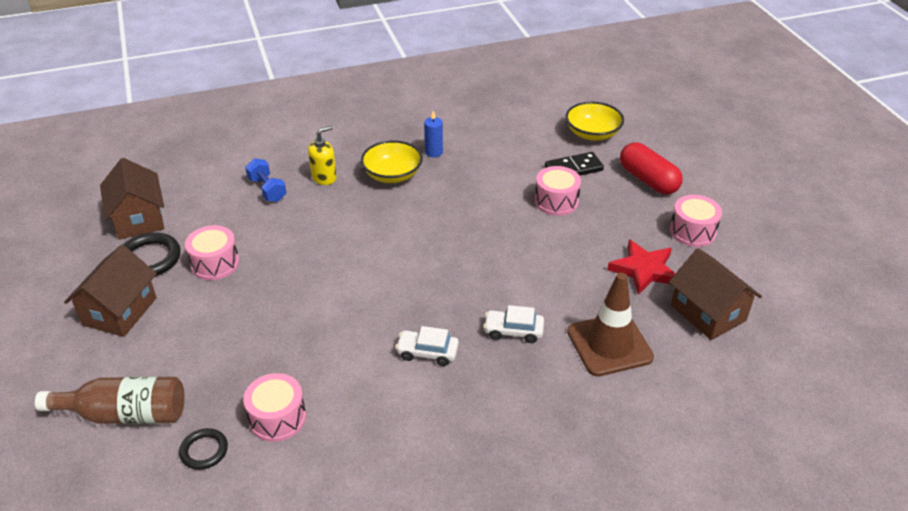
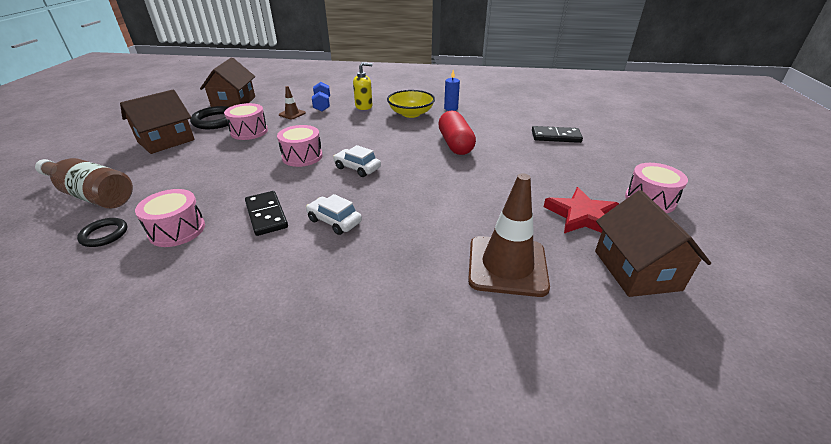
camera: 25 degrees right, 5 degrees down
(242, 217) = (292, 114): none -> brown traffic cone
(353, 369) = (266, 215): none -> black domino
(513, 331) = (421, 227): white car -> white car (357, 168)
(556, 201) = (526, 152): pink drum -> pink drum (302, 156)
(592, 133) = (586, 121): yellow bowl -> none
(648, 180) = (621, 156): red capsule -> red capsule (455, 144)

